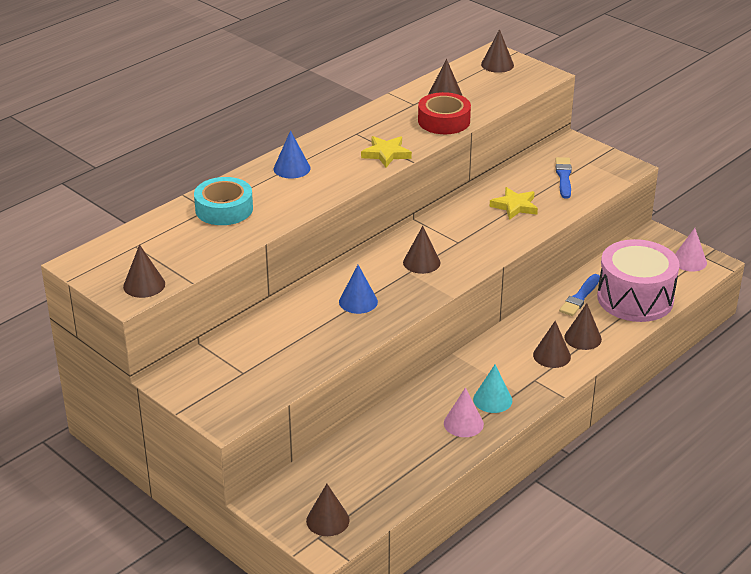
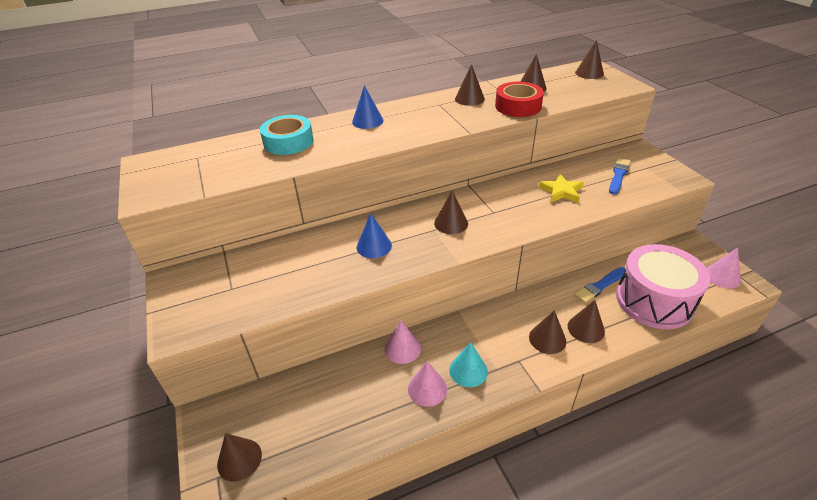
camera: 25 degrees right, 5 degrees up
(144, 285) = (167, 190): brown cone -> brown cone (469, 99)
(386, 154) = (451, 123): yellow star -> none
(419, 399) = (402, 348): none -> pink cone

